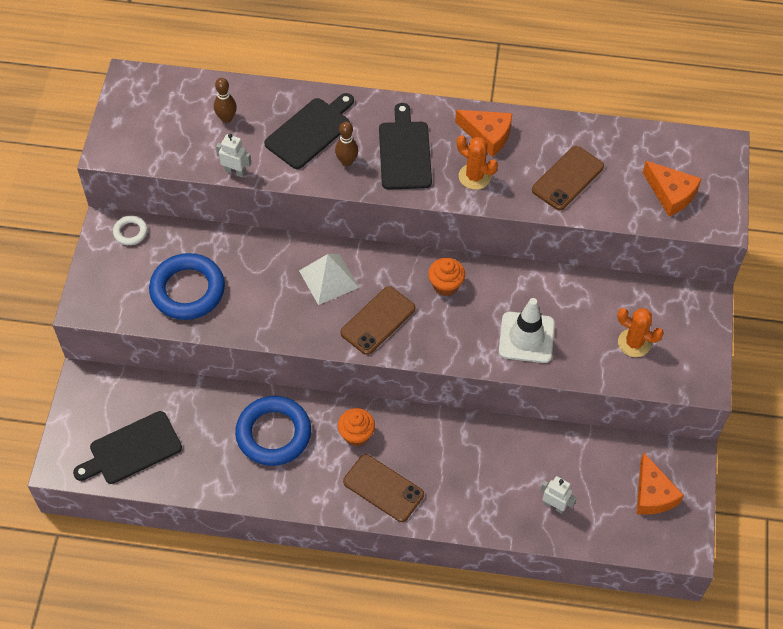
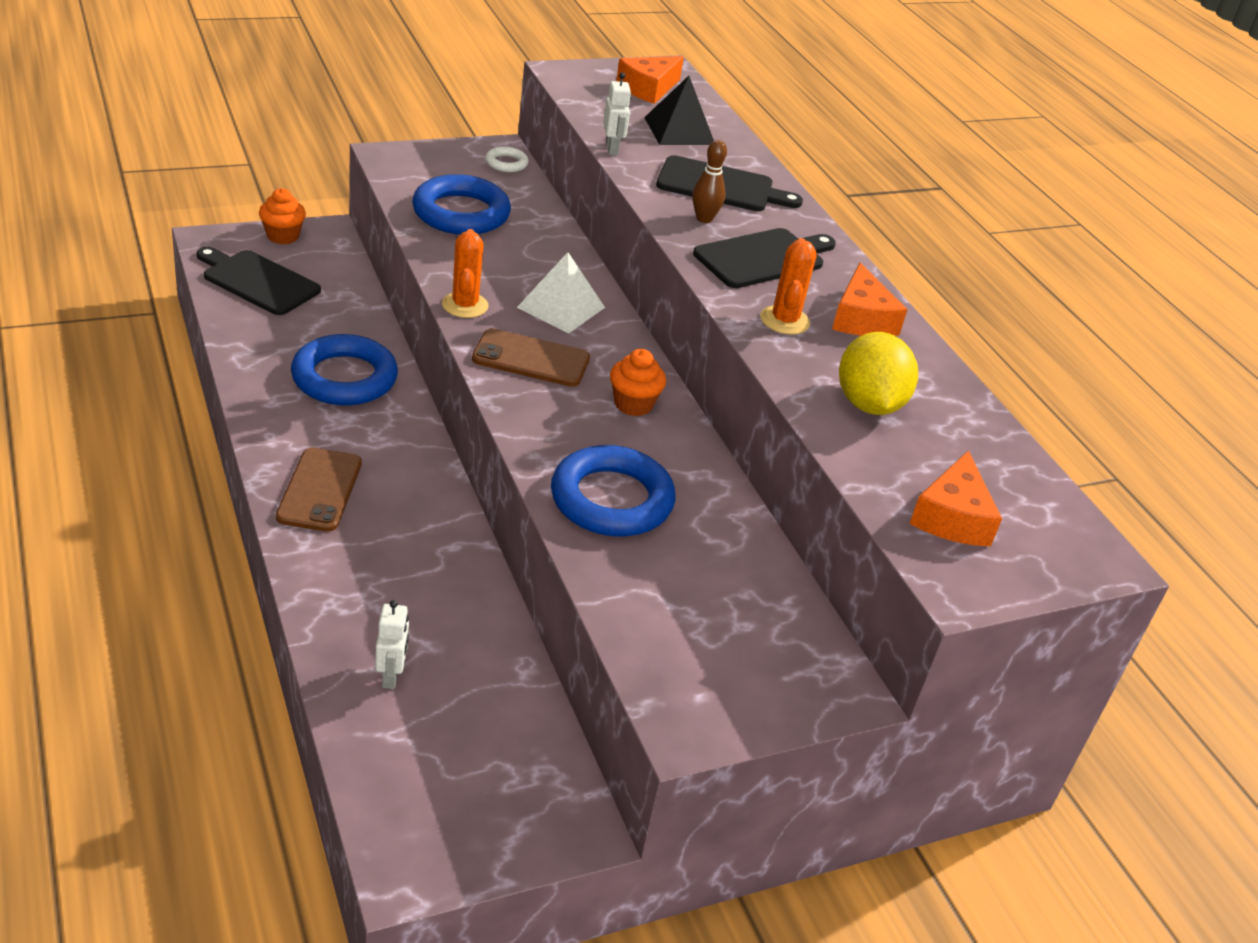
camera: 55 degrees right, 20 degrees down
(226, 118) = (679, 131): brown bowling pin -> black pyramid
(356, 435) = (387, 446): orange cupcake -> orange cupcake (283, 236)
(526, 337) = (611, 499): white traffic cone -> blue ring
(567, 178) = (868, 404): brown phone -> yellow lemon
(634, 343) = (694, 620): orange cactus -> orange cactus (465, 305)
(652, 494) = (483, 795): orange cheese -> orange cheese (648, 88)

